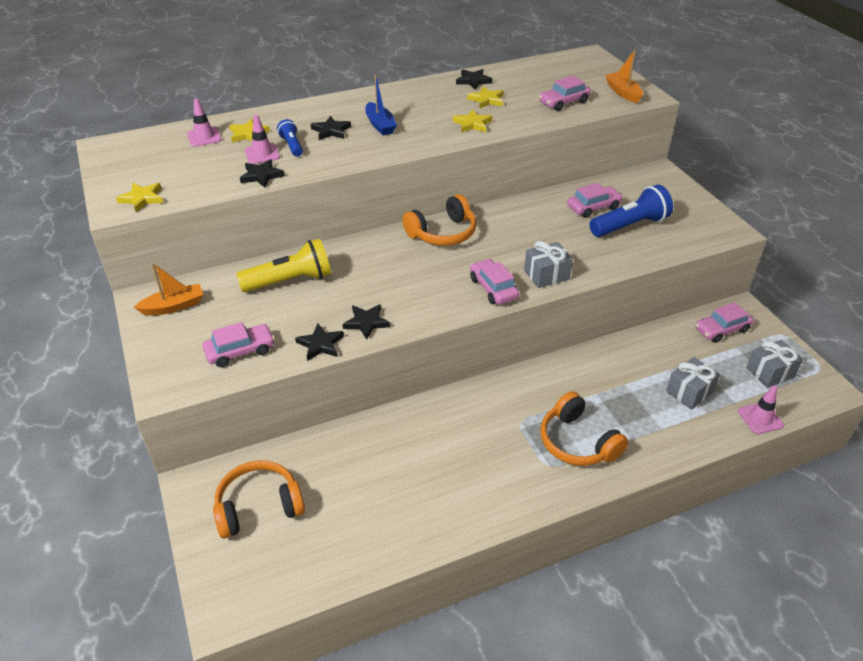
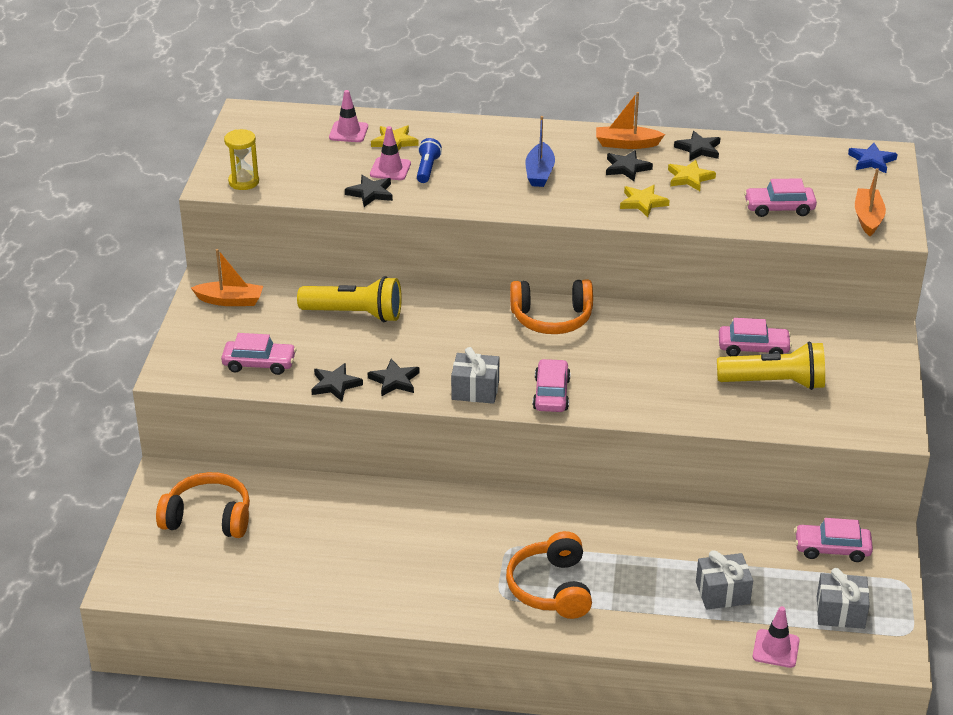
camera: 30 degrees right, 5 degrees down
(142, 198) = (244, 182): yellow star -> yellow hourglass
(331, 131) = (481, 164): black star -> black star (627, 168)
(422, 90) = (627, 144): none -> orange boat
(546, 275) = (622, 401): grey gift -> grey gift (475, 390)
(586, 60) = (872, 161): none -> blue star
(630, 225) = (774, 383): blue flashlight -> yellow flashlight

